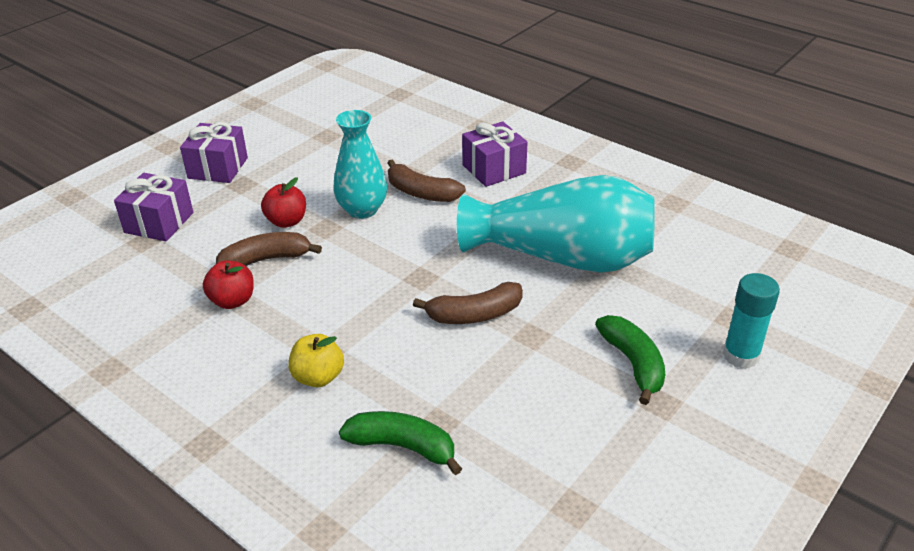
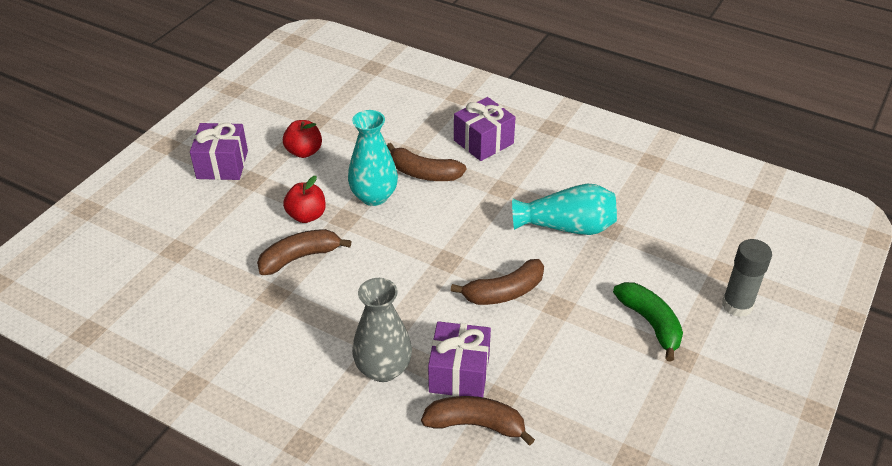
camera: 10 degrees left, 5 degrees up
(159, 222) = (184, 229): purple gift -> purple gift (459, 373)
(232, 301) = (282, 303): red apple -> red apple (304, 152)
(318, 377) = (383, 369): yellow apple -> grey vase
(402, 447) = (475, 425): green banana -> brown banana
(562, 257) = (567, 226): turquoise vase -> turquoise vase, size x0.60
(741, 355) = (737, 305): turquoise glue stick -> grey glue stick

